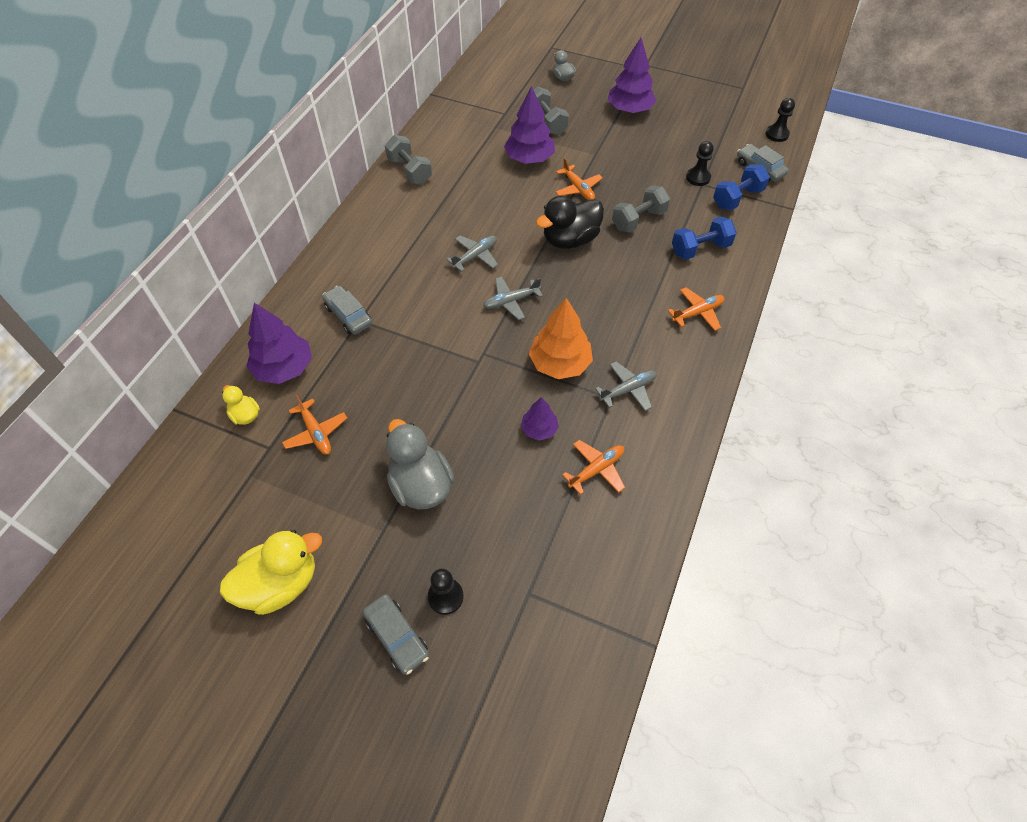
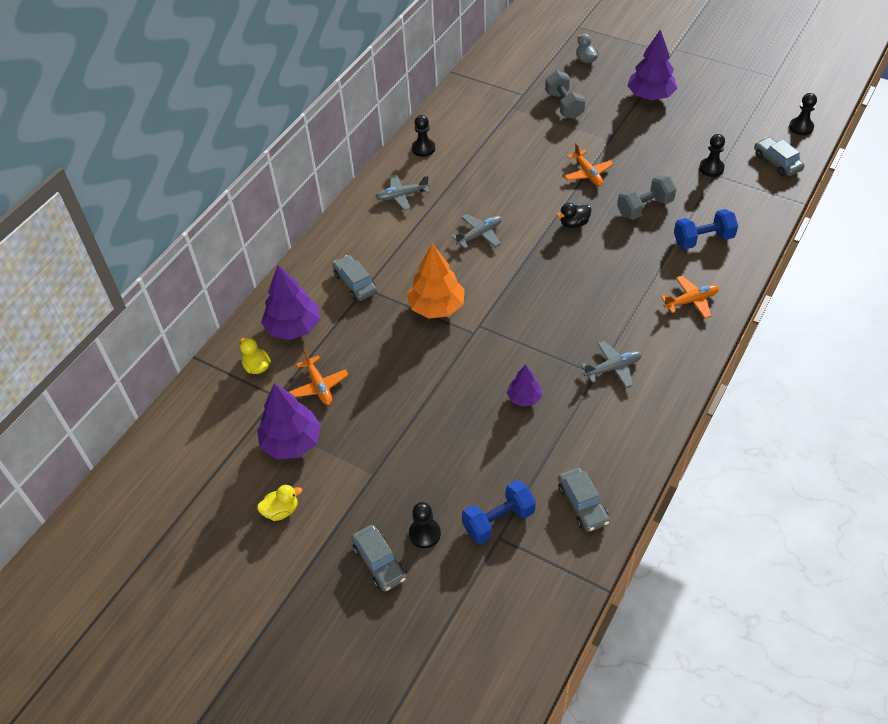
camera: 10 degrees right, 5 degrees down
(280, 584) = (281, 511): yellow duck -> yellow duck, size x0.51
(410, 171) = (423, 148): grey dumbbell -> black pawn
(421, 485) = (410, 438): grey duck -> none
(511, 301) = (509, 279): grey plane -> grey plane (402, 196)
(529, 159) = (542, 142): purple tree -> purple tree (292, 442)
(560, 363) = (550, 340): orange tree -> orange tree (436, 307)
(570, 240) = (574, 224): black duck -> black duck, size x0.51
(596, 469) = (574, 437): orange plane -> none
(614, 546) = (582, 504): none -> grey car
(737, 198) = (748, 191): blue dumbbell -> blue dumbbell (498, 520)

